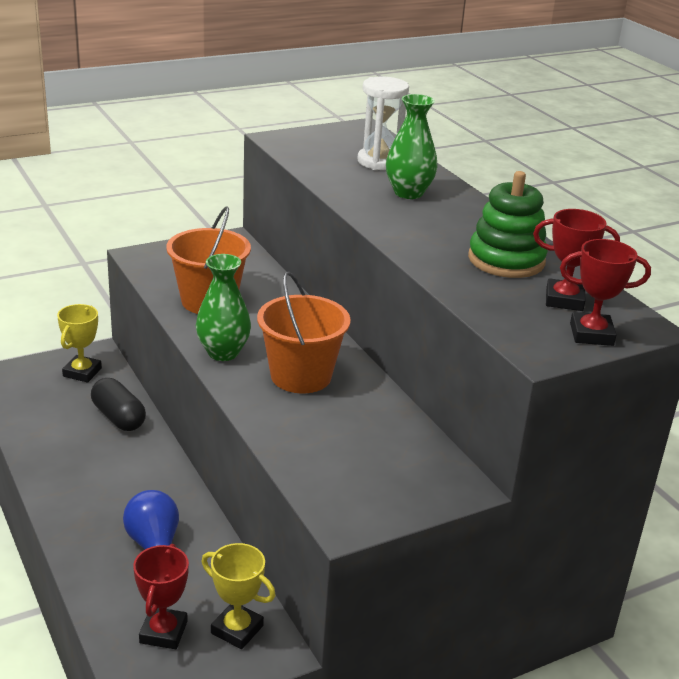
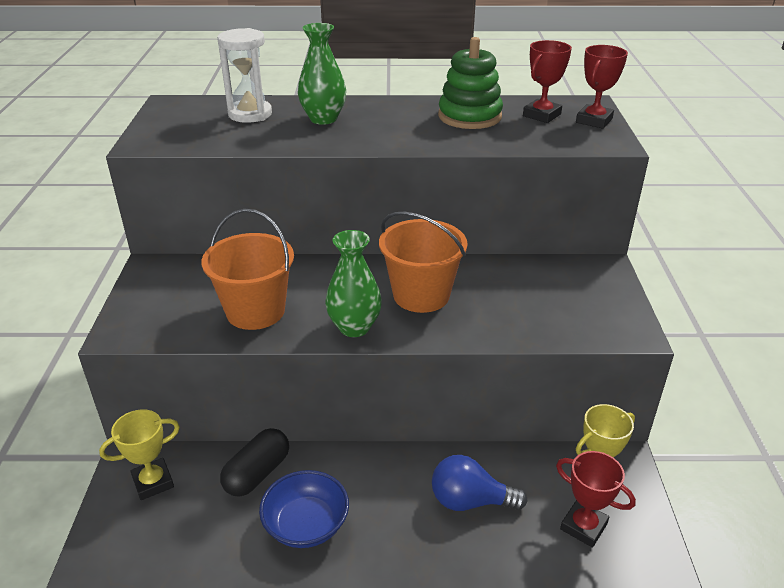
camera: 60 degrees left, 5 degrees up
(79, 459) = (306, 525): none -> blue bowl
(82, 372) = (153, 482): yellow trophy -> yellow trophy turned 75 degrees counterclockwise
(118, 417) = (257, 473): black capsule -> black capsule turned 45 degrees counterclockwise

